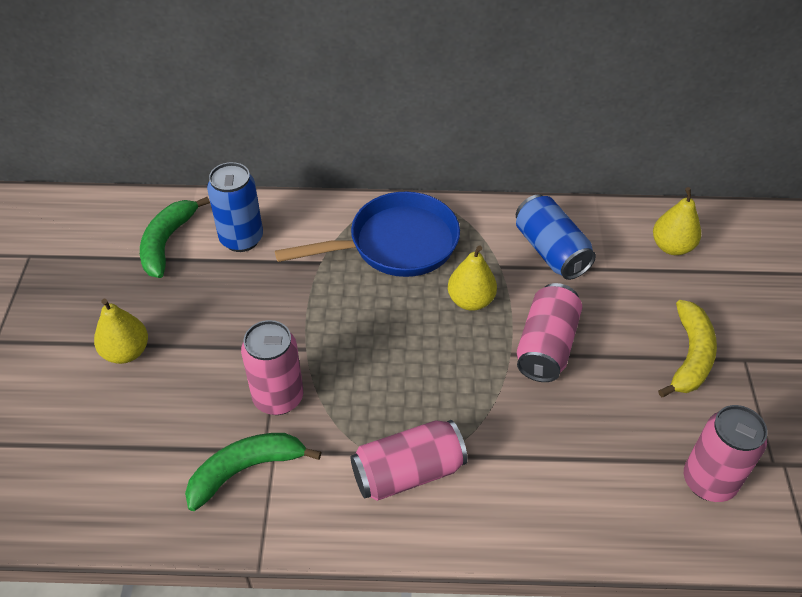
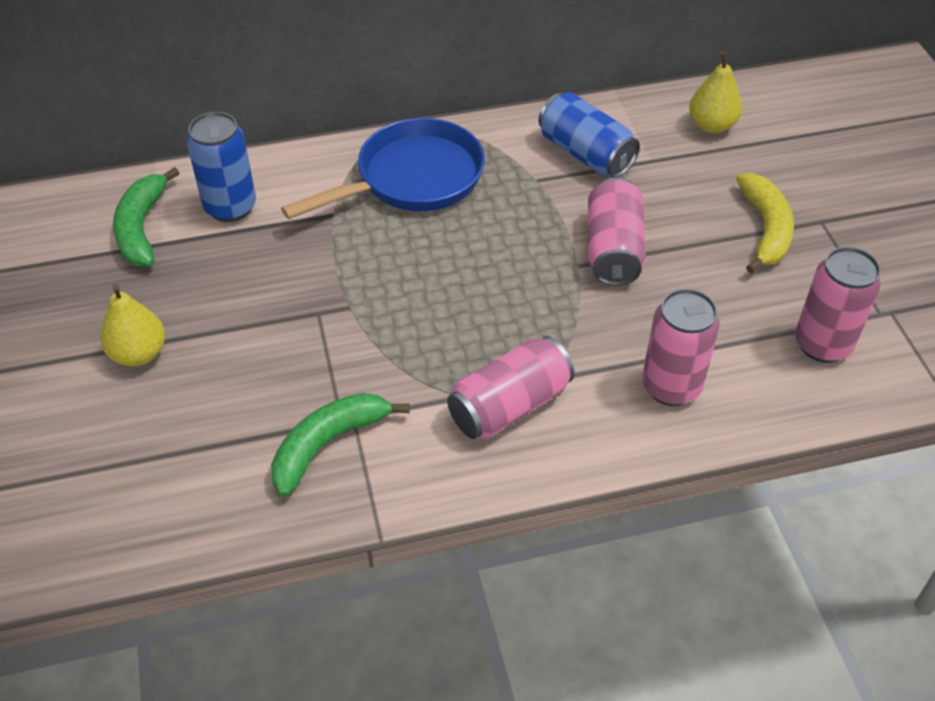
camera: 15 degrees left, 0 degrees up
(278, 398) = (337, 363): pink can -> pink can (671, 387)
(470, 300) = (516, 221): yellow pear -> none

